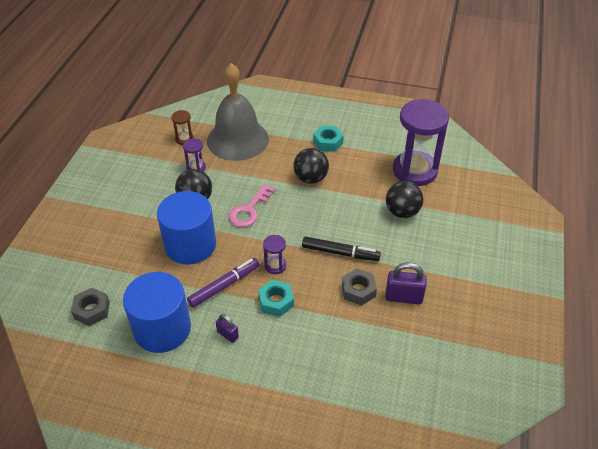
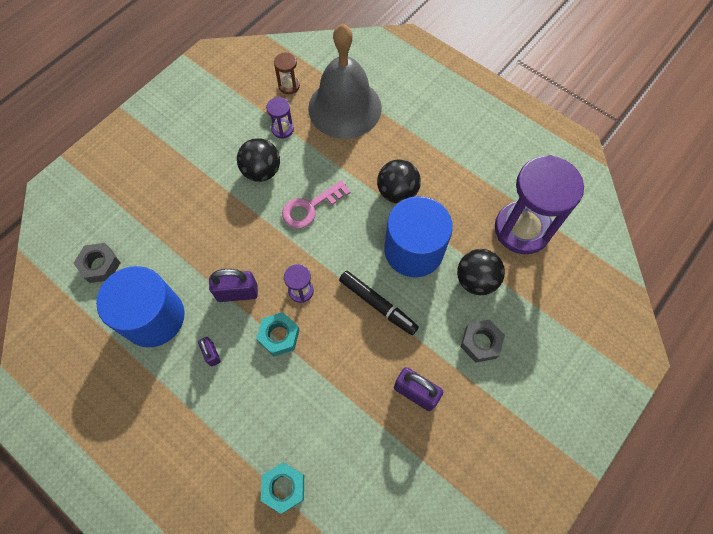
camera: 25 degrees right, 20 degrees up
(190, 245) = (229, 227): blue cylinder -> blue cylinder (413, 250)
(224, 286) = (237, 293): purple marker -> purple padlock
(328, 142) = (442, 150): turquoise nut -> turquoise nut (283, 487)
(358, 290) = (371, 361): grey nut -> grey nut (481, 342)

